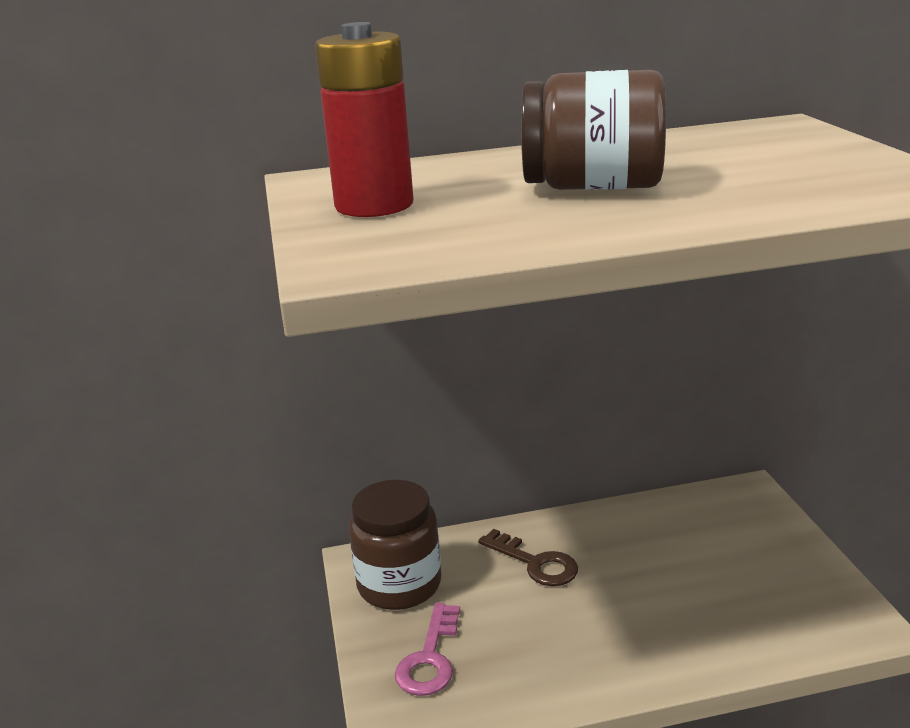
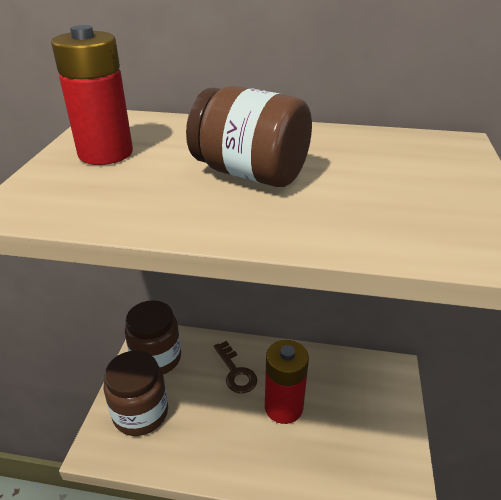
camera: 20 degrees right, 10 degrees up
(430, 658) = (140, 413): pink key -> brown jar
(635, 581) = (283, 407): none -> red battery

